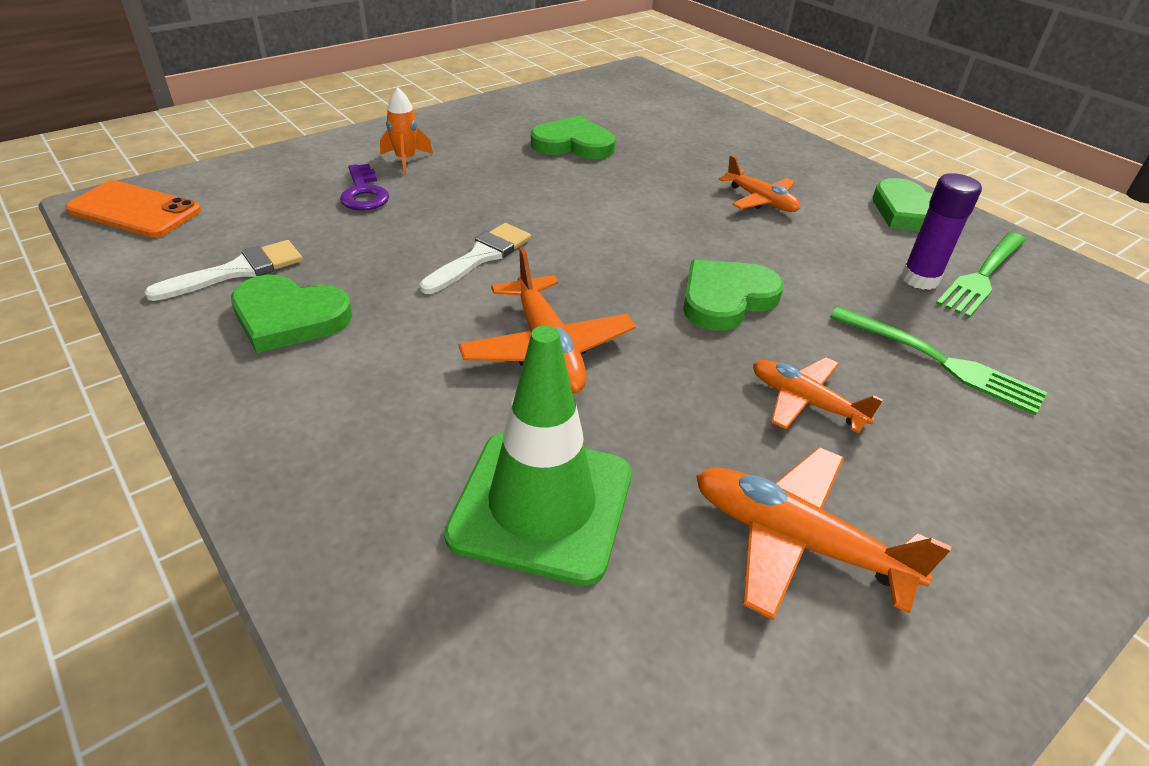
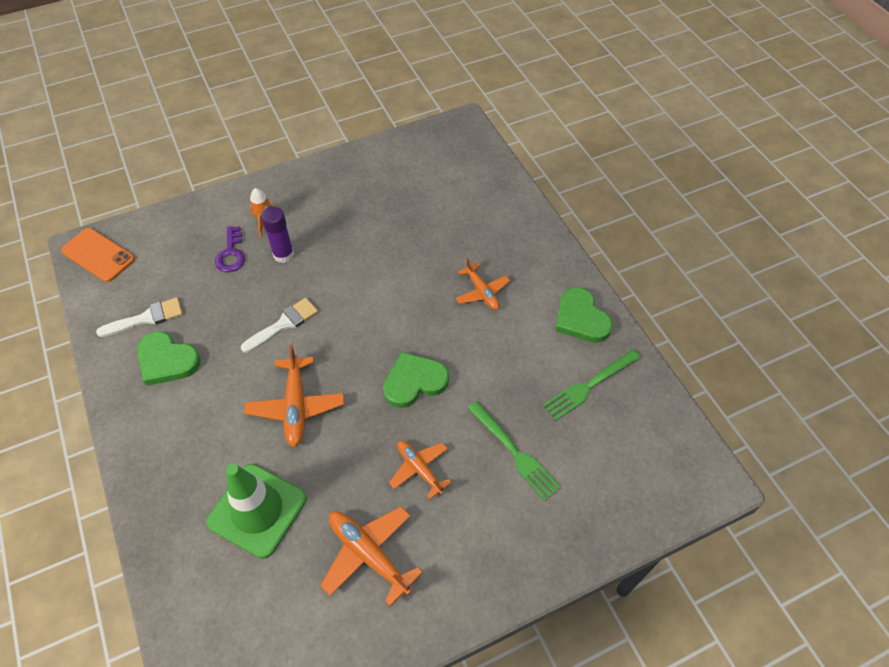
camera: 15 degrees right, 15 degrees up
(573, 144) = (380, 215): green heart -> none
(919, 279) = (545, 382): purple glue stick -> purple glue stick (283, 255)

